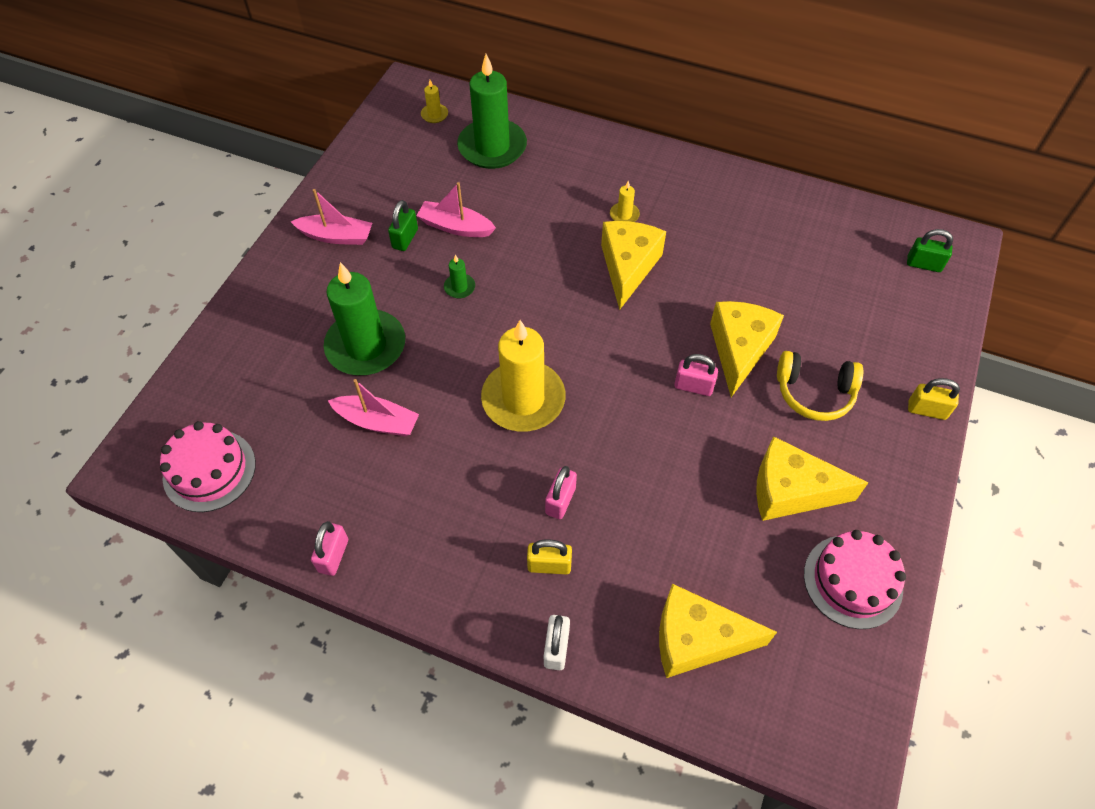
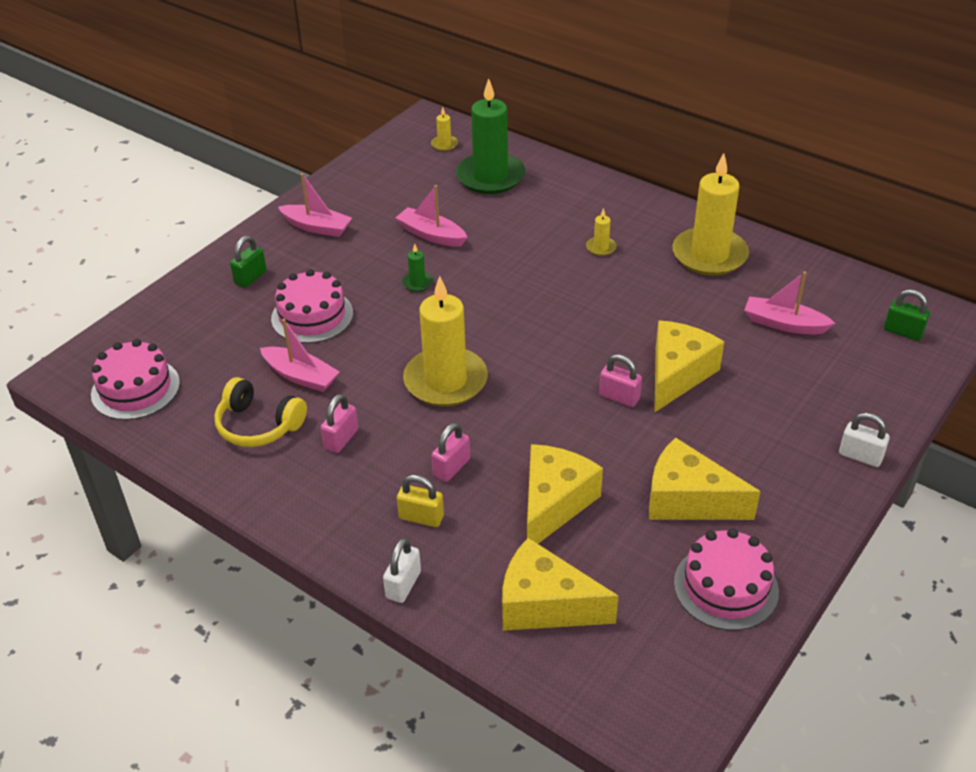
camera: 15 degrees right, 15 degrees down
(333, 555) = (221, 473): pink padlock -> pink padlock (341, 439)
(366, 346) = (312, 316): green candle -> pink cake
(405, 239) = (380, 238): green padlock -> green padlock (250, 278)
(628, 267) = (589, 290): yellow cheese -> yellow cheese (554, 504)
(727, 207) = (709, 255): none -> yellow candle
(814, 393) = (743, 422): yellow headphones -> yellow headphones (258, 425)
(817, 274) = (784, 324): none -> pink boat
(926, 410) = (860, 456): yellow padlock -> white padlock

